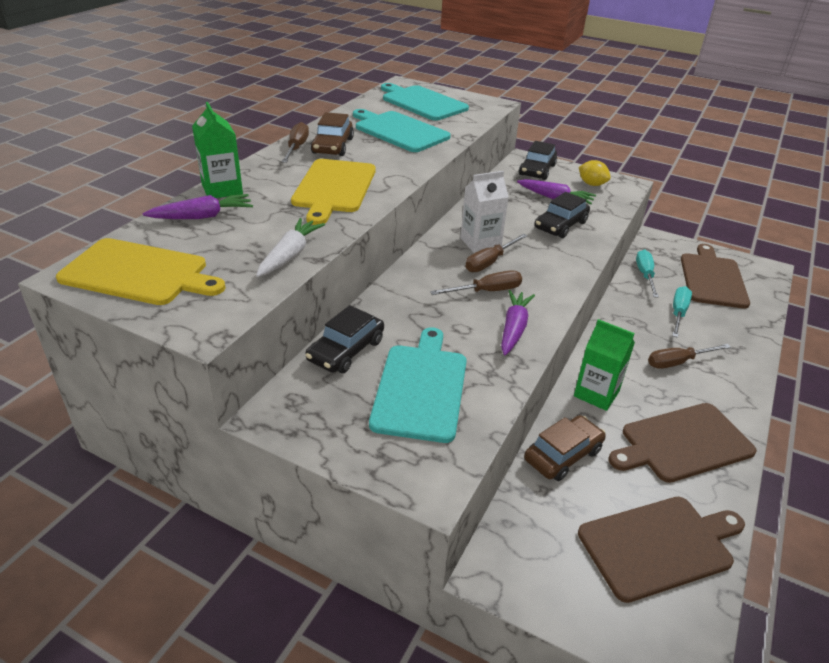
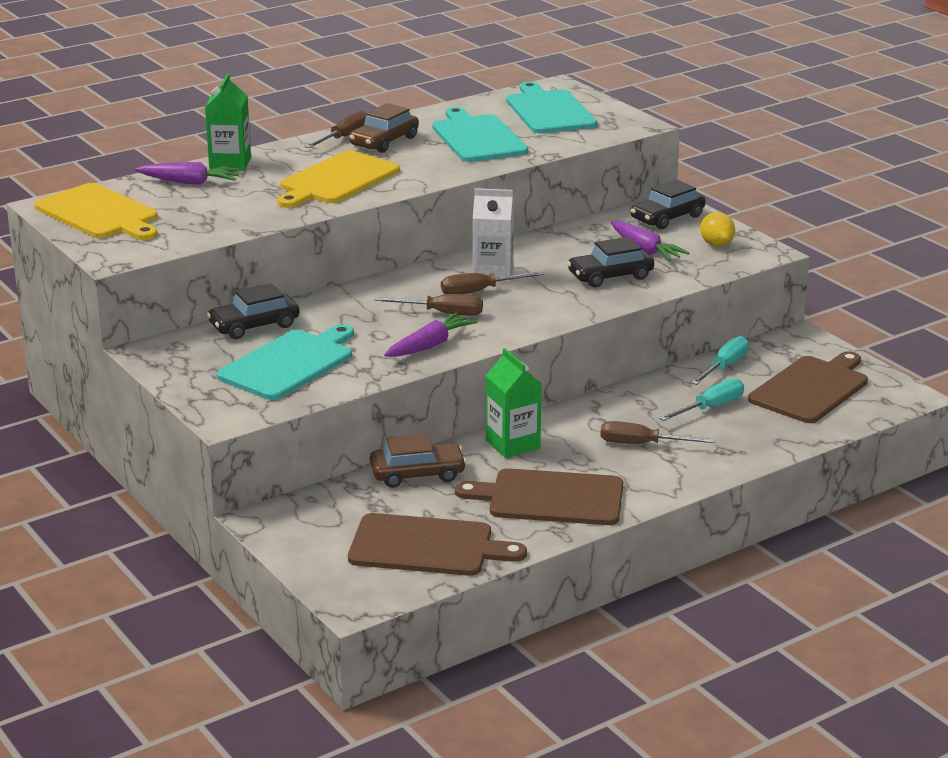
camera: 30 degrees right, 10 degrees down
(290, 255) = (233, 225): white carrot -> none

